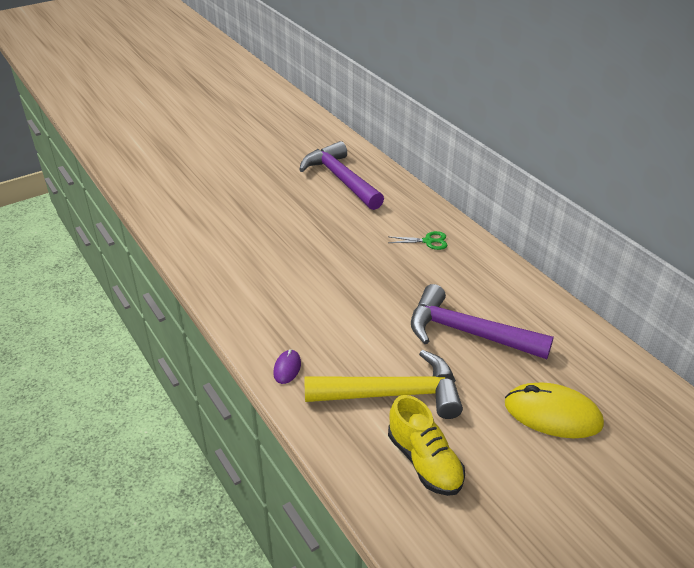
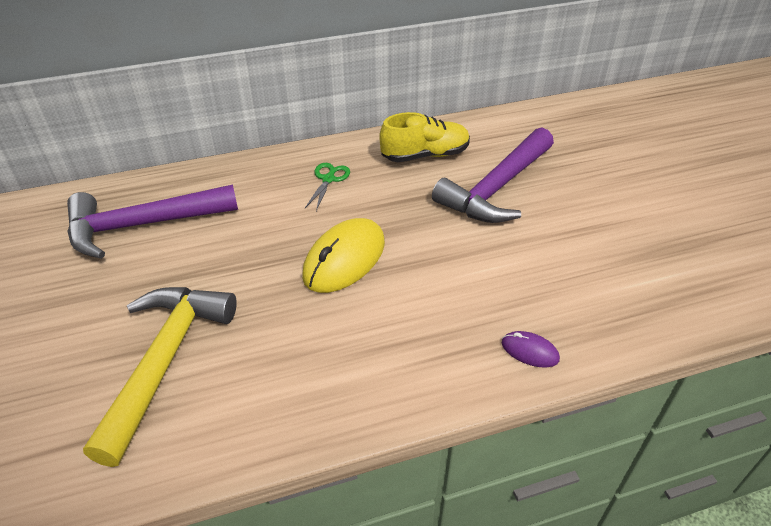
camera: 75 degrees left, 5 degrees up
(393, 394) = (583, 264): yellow hammer -> yellow hammer (165, 361)
(424, 461) = (680, 261): yellow shoe -> yellow shoe (425, 155)
(552, 414) = (616, 166): yellow mouse -> yellow mouse (344, 259)

